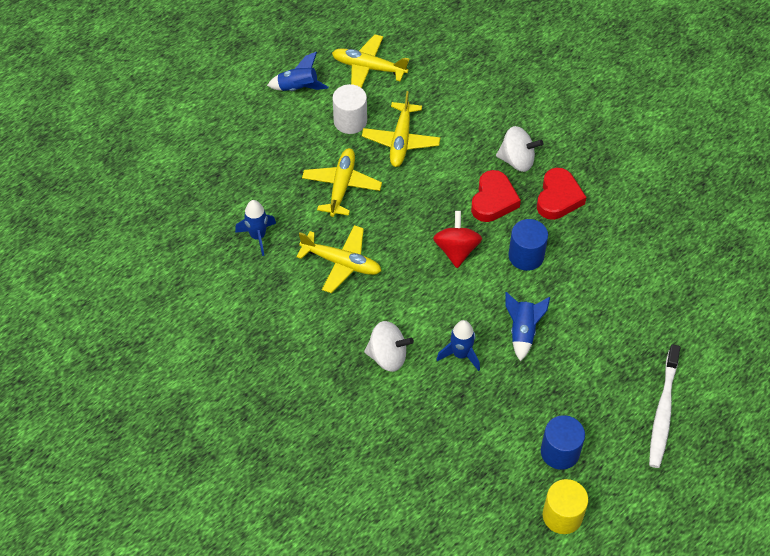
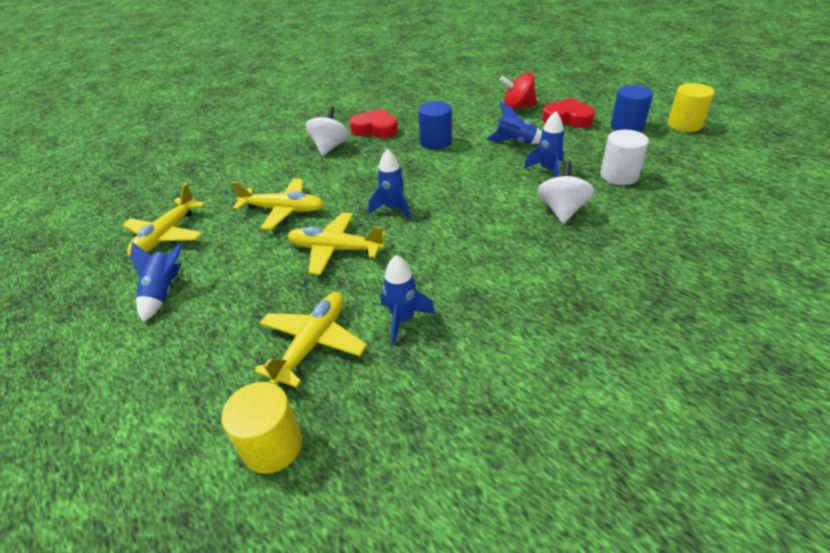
camera: 85 degrees left, 15 degrees down
(166, 178) = (272, 445): none -> yellow cylinder
(342, 263) = (445, 245): yellow plane -> yellow plane (313, 343)
(350, 121) = (240, 246): white cylinder -> white cylinder (619, 175)
(397, 223) = (393, 209): none -> blue rocket
(456, 250) = (429, 174): red spinning top -> red spinning top (518, 107)
(493, 200) = (373, 157): red heart -> red heart (567, 118)
(663, 412) = (572, 92): white toothbrush -> none

